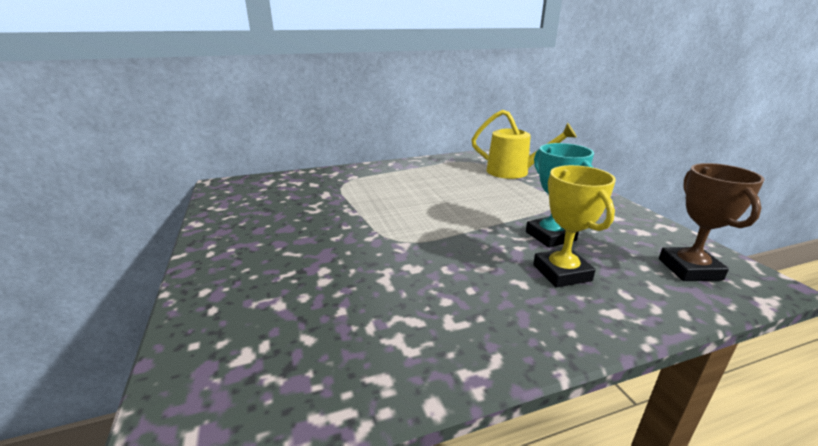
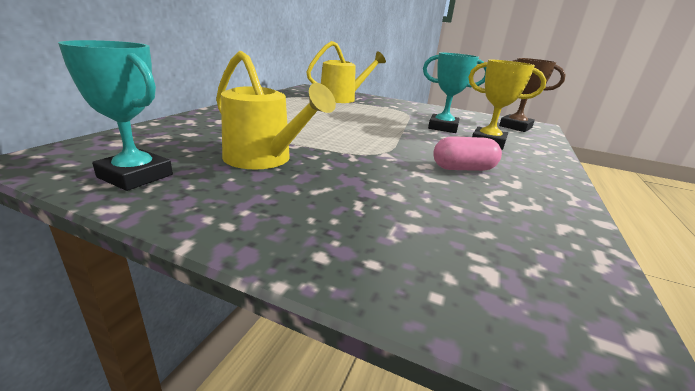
camera: 50 degrees left, 0 degrees up
(234, 208) = (135, 176): none -> turquoise trophy
(310, 218) = (264, 160): none -> yellow watering can
(439, 285) = (463, 169): none -> pink capsule

